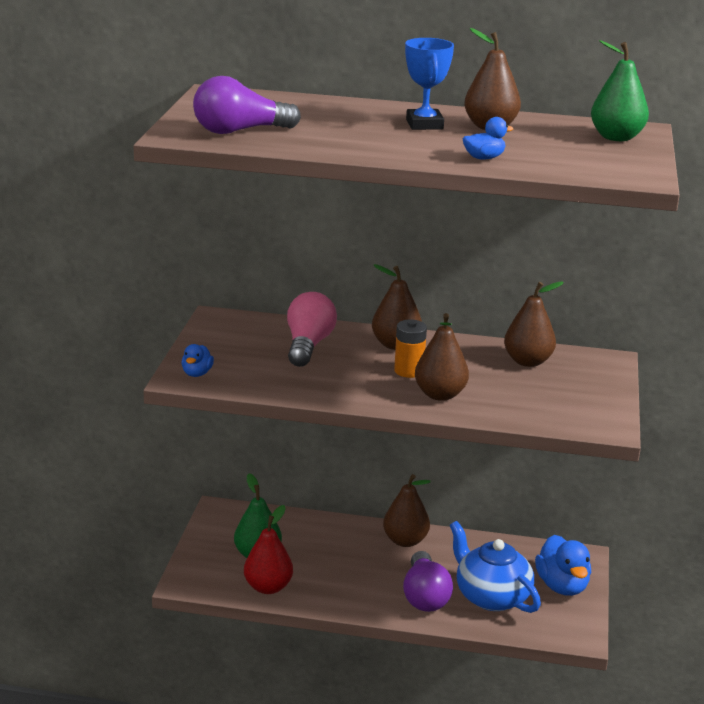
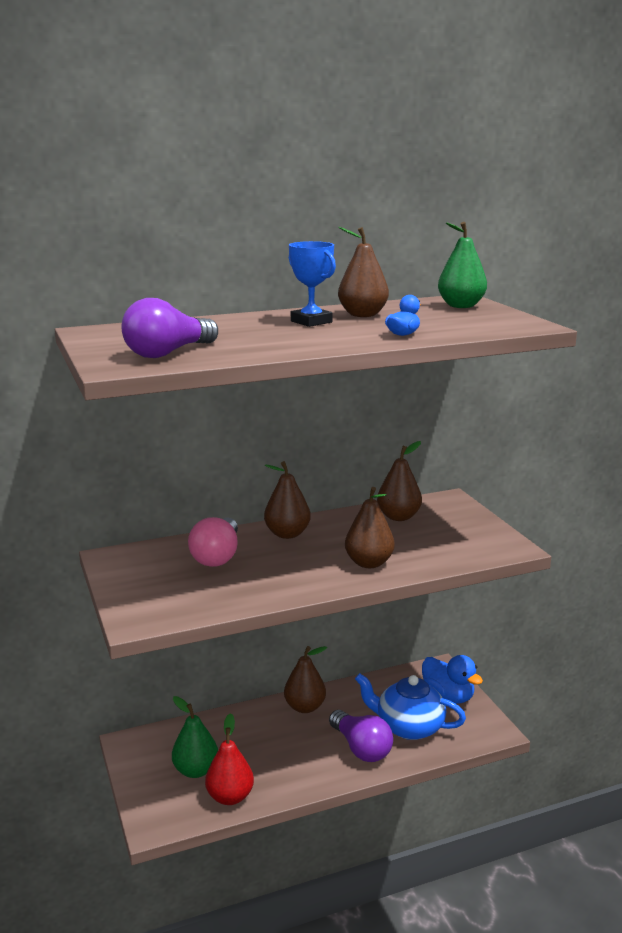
camera: 30 degrees left, 5 degrees down
(197, 373) = (146, 612): blue duck -> none
(308, 345) = (217, 556): pink light bulb -> pink light bulb turned 150 degrees counterclockwise
(409, 371) = (322, 551): orange battery -> none

